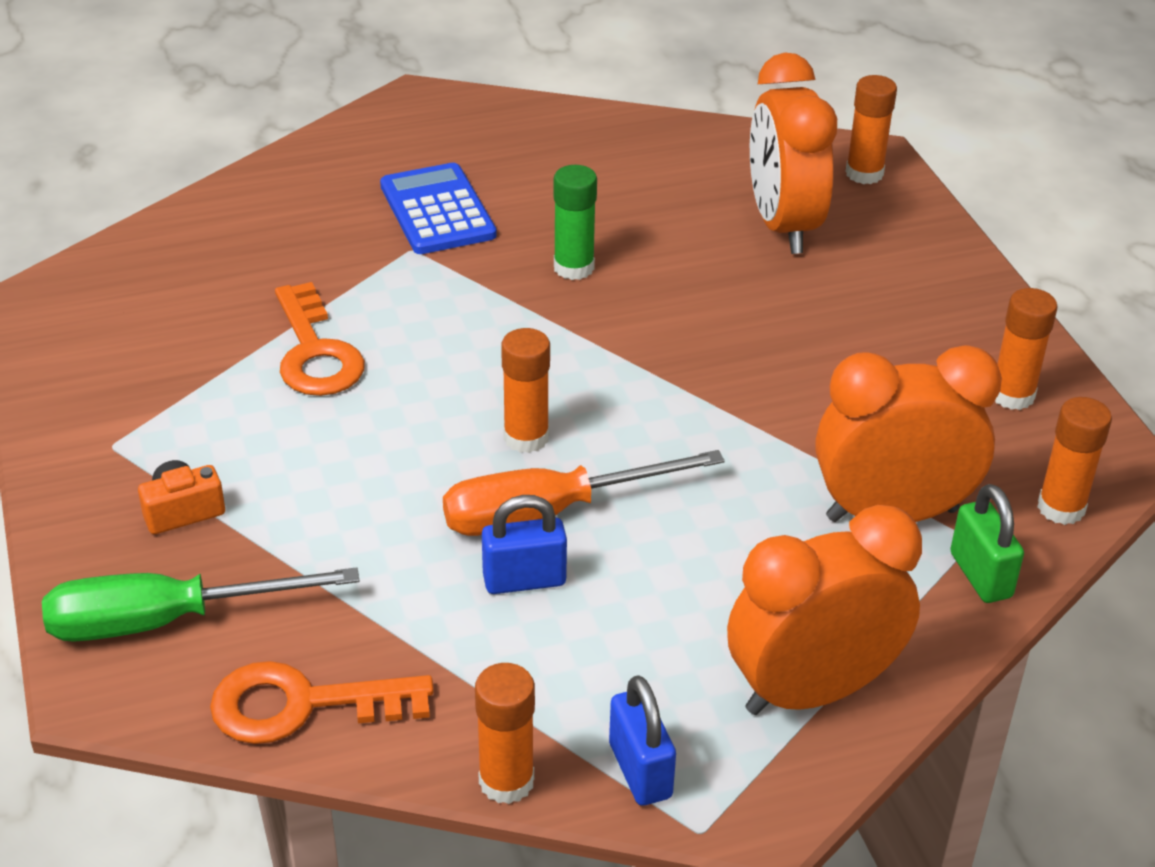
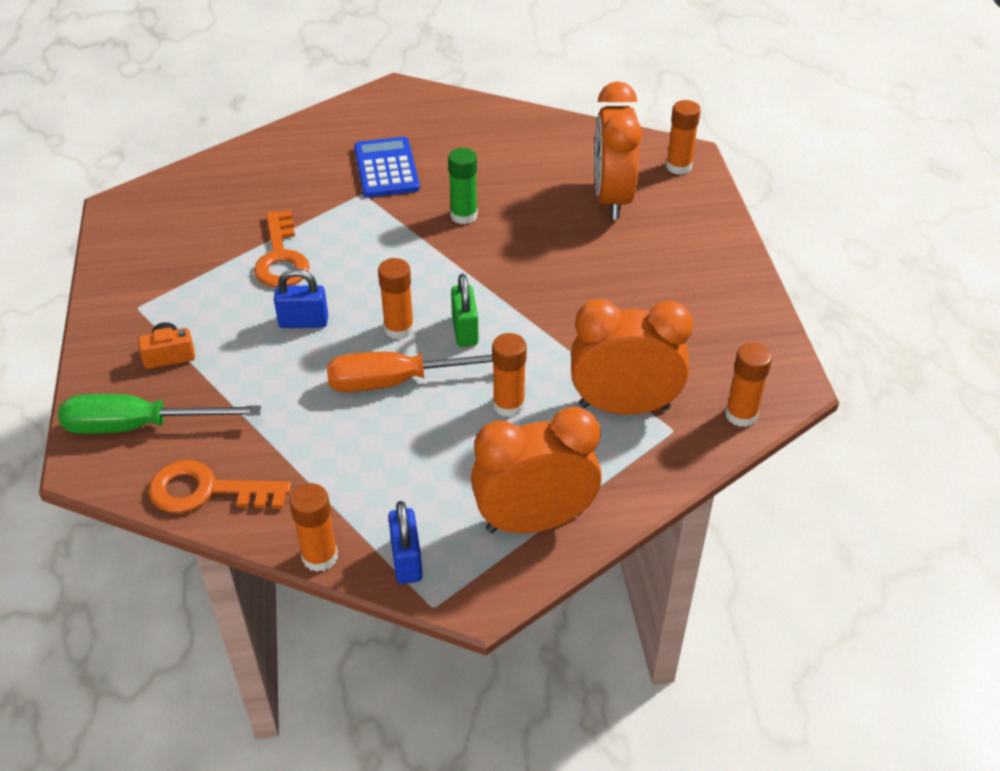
camera: 10 degrees right, 5 degrees up
(524, 580) = (370, 424): blue padlock -> blue padlock (303, 322)
(980, 575) = (671, 455): green padlock -> green padlock (465, 331)
(1012, 395) = (732, 332): orange glue stick -> orange glue stick (508, 405)

